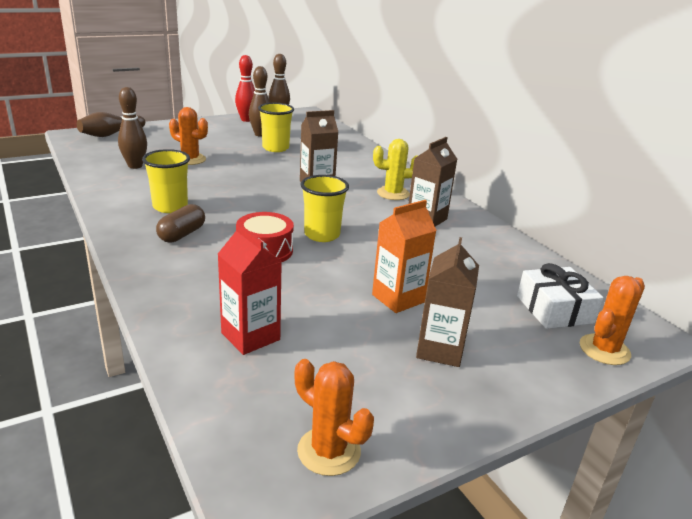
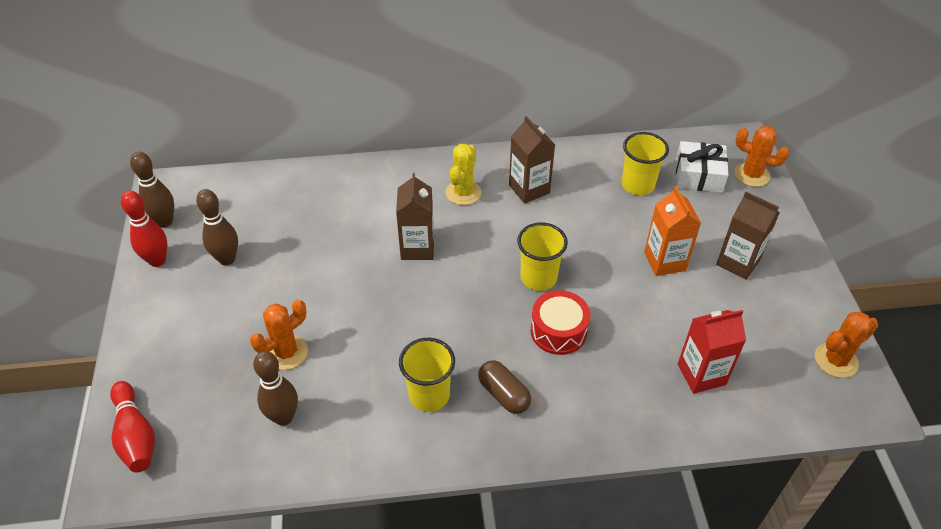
camera: 65 degrees left, 20 degrees up
(111, 134) = (135, 435): brown bowling pin -> red bowling pin
(275, 148) = (286, 255): yellow cup -> yellow cup (637, 185)
(604, 350) = (751, 175): orange cactus -> orange cactus turned 45 degrees counterclockwise

